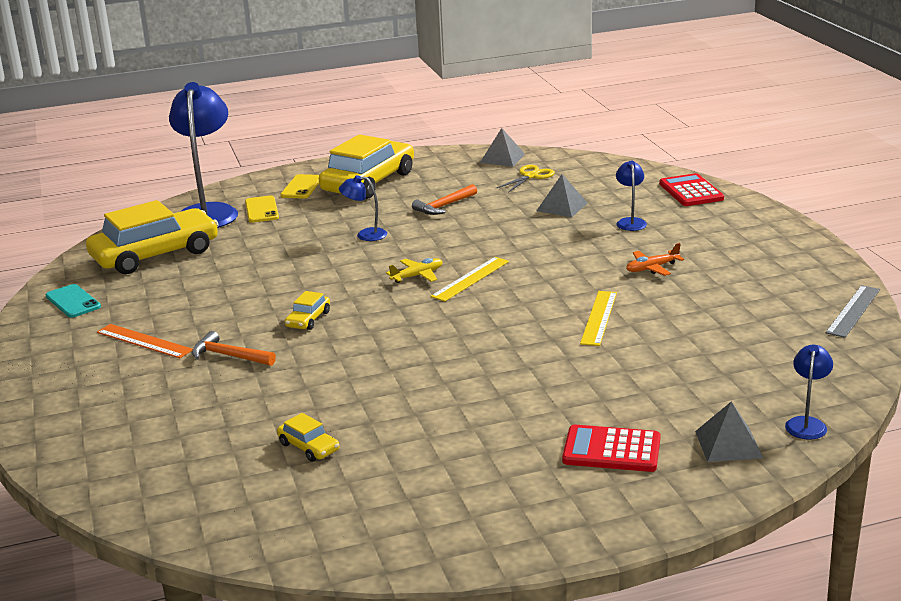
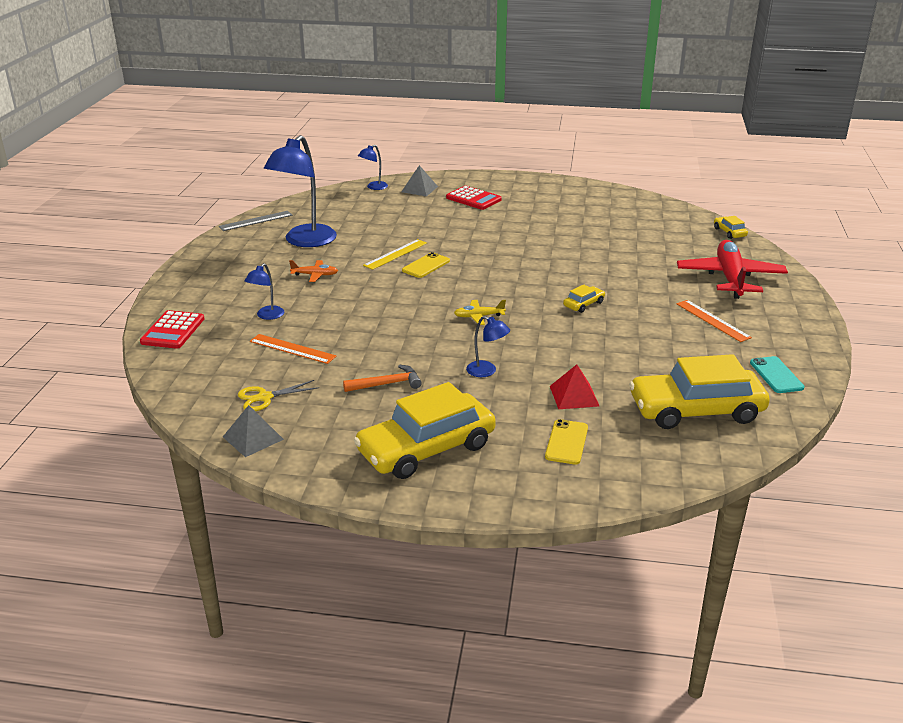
camera: 155 degrees left, 5 degrees up
(122, 409) = (730, 278): none -> red plane
(208, 212) = (627, 459): blue lamp -> blue lamp (305, 241)
(229, 356) = (651, 293): orange hammer -> none
(272, 238) = (574, 396): none -> red pyramid
(301, 187) = (504, 468): yellow phone -> yellow phone (426, 266)
(308, 447) = (622, 233): yellow car -> yellow car (729, 232)
(470, 279) = (443, 303): yellow ruler -> none
(562, 207) = (292, 349): grey pyramid -> orange ruler

